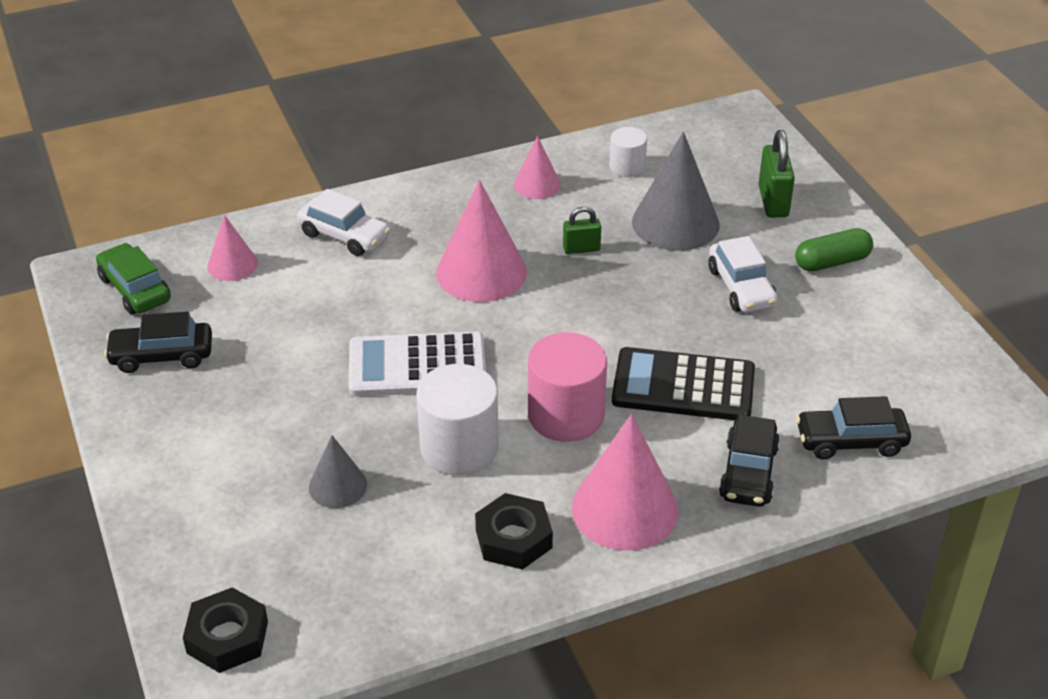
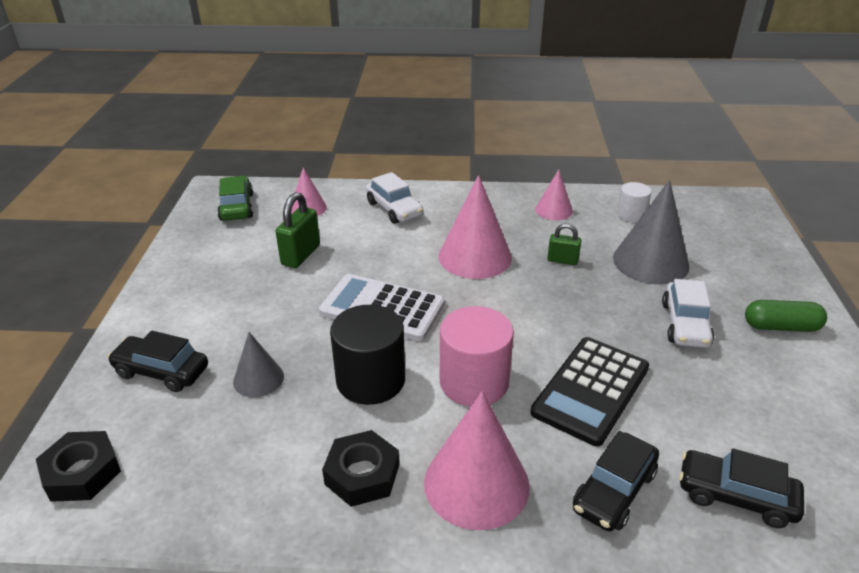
camera: 25 degrees right, 5 degrees down
(162, 356) = (217, 251): black car -> black car (161, 371)
(459, 447) = (370, 380): white cylinder -> black cylinder
(683, 386) = (591, 390): black calculator -> black calculator turned 90 degrees counterclockwise
(773, 201) = (744, 267): green padlock -> green padlock (301, 255)

